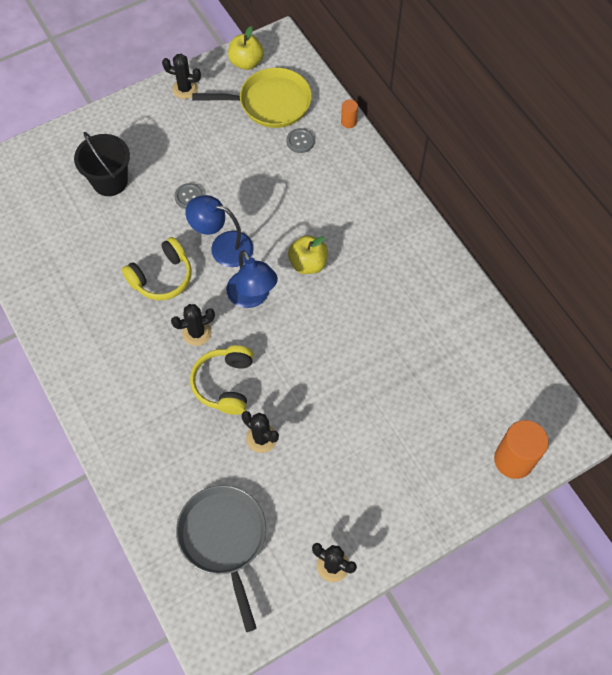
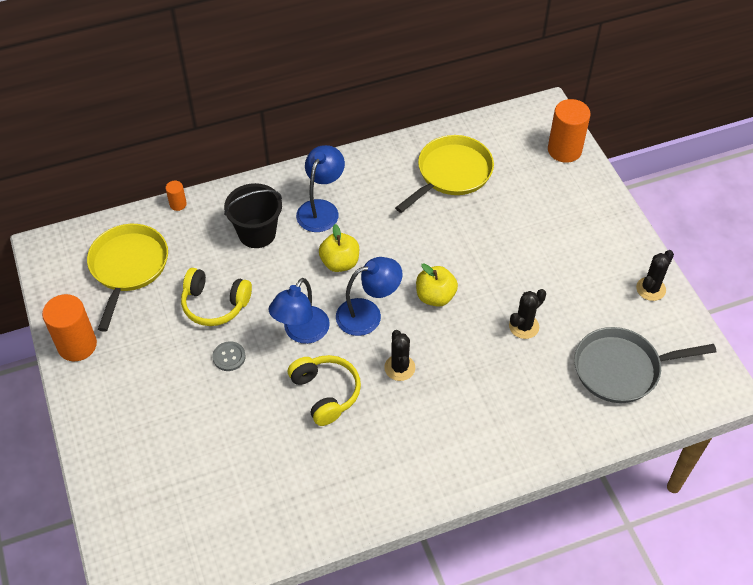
camera: 80 degrees left, 10 degrees down
(110, 181) = (183, 434): black bucket -> black bucket (257, 233)
(185, 89) = (77, 345): black cactus -> orange cylinder
(225, 384) = (462, 349): yellow headphones -> yellow headphones (215, 304)
(246, 62) = (62, 282): yellow apple -> yellow apple (435, 296)
(300, 141) = (188, 248): grey button -> none
(370, 236) = (321, 209): none -> blue lamp
(447, 347) = (451, 173): none -> yellow pan

